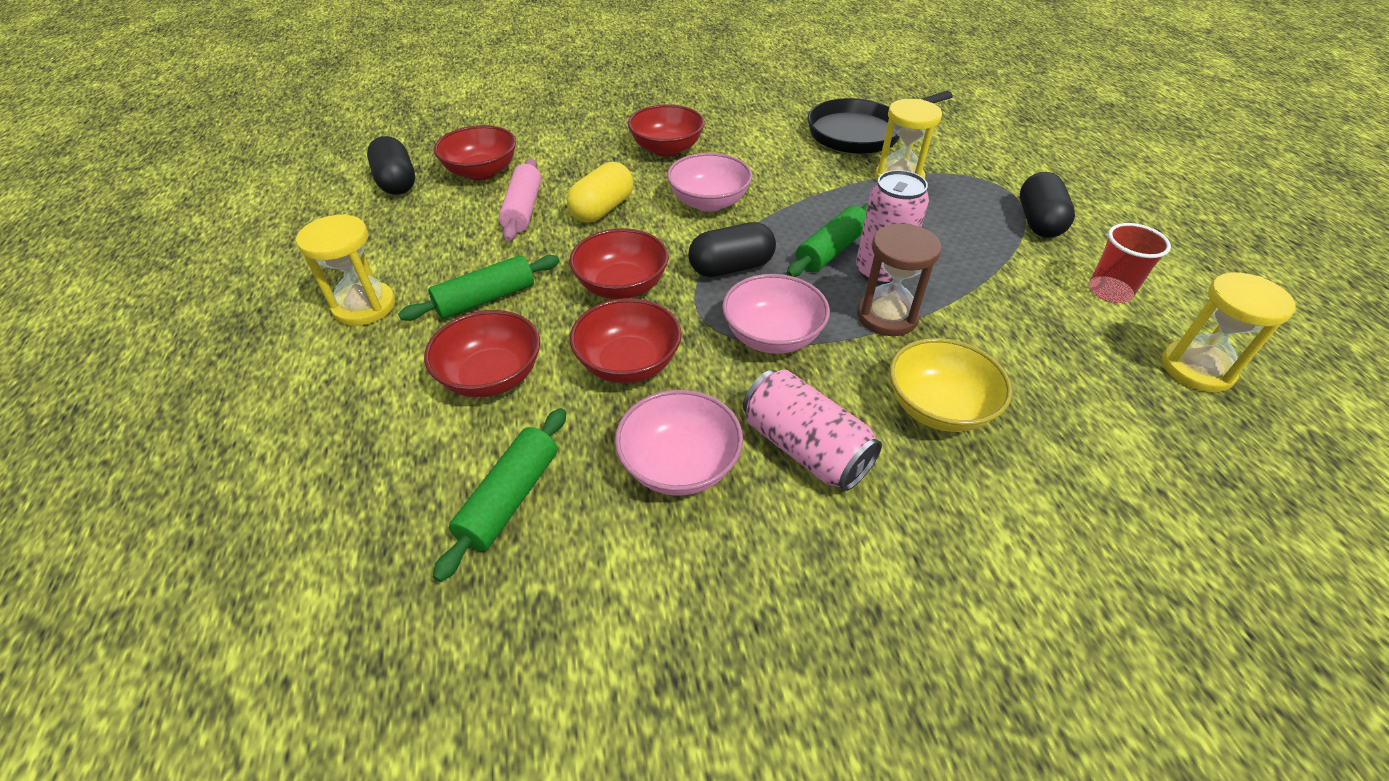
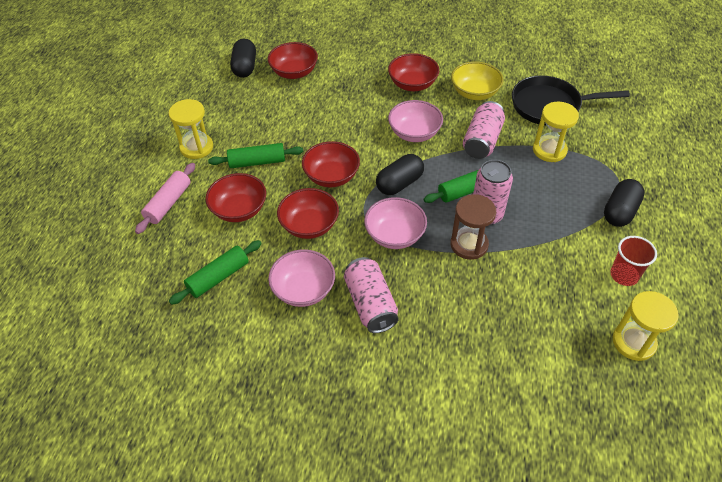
camera: 25 degrees right, 5 degrees up
(523, 209) = (304, 107): pink rolling pin -> pink rolling pin (168, 203)
(602, 209) = (349, 120): yellow capsule -> none
(731, 267) = (399, 183): black capsule -> black capsule turned 45 degrees counterclockwise
(807, 189) = (482, 141): none -> pink can
(938, 408) = (457, 308): yellow bowl -> yellow bowl (474, 93)

